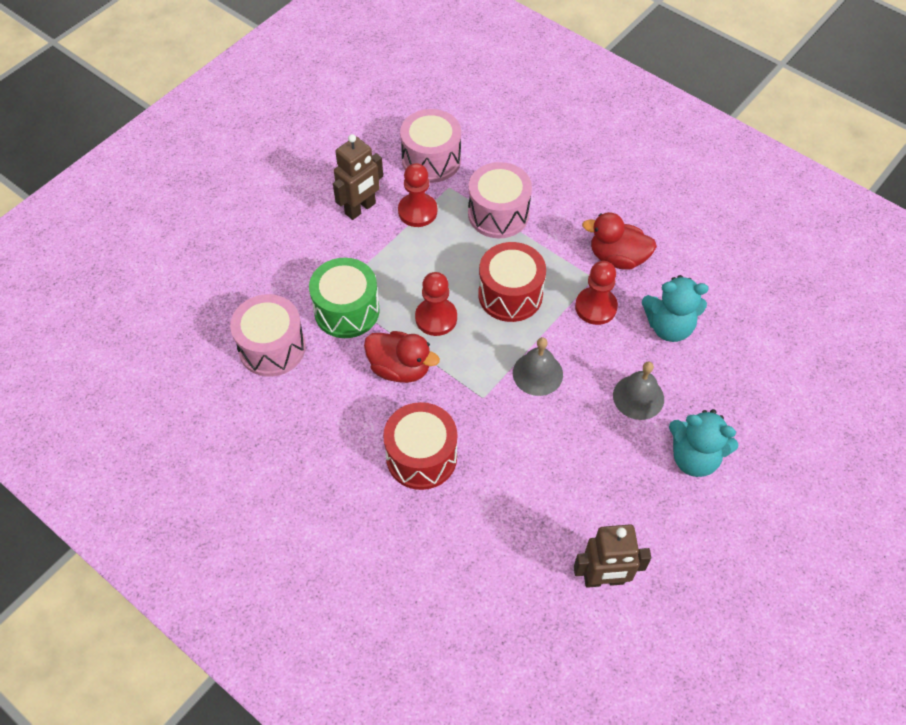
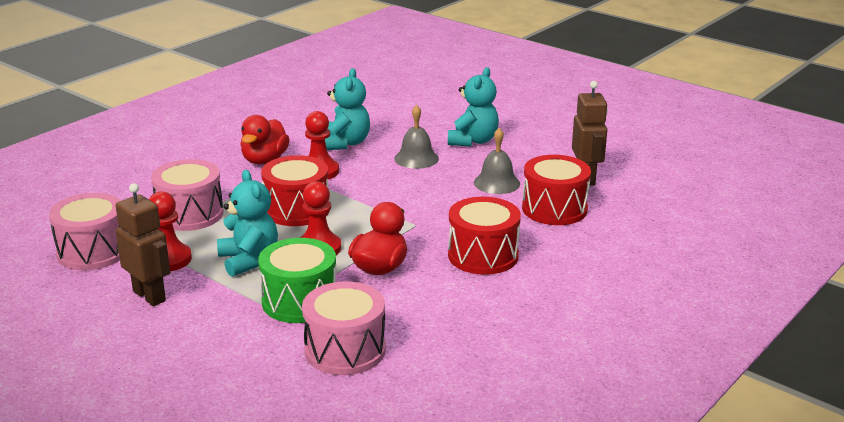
camera: 90 degrees left, 30 degrees down
(415, 267) = (249, 260): none -> turquoise teddy bear
(523, 535) = (554, 209): none -> red drum
(537, 373) = (390, 199): grey bell -> grey bell (496, 183)

